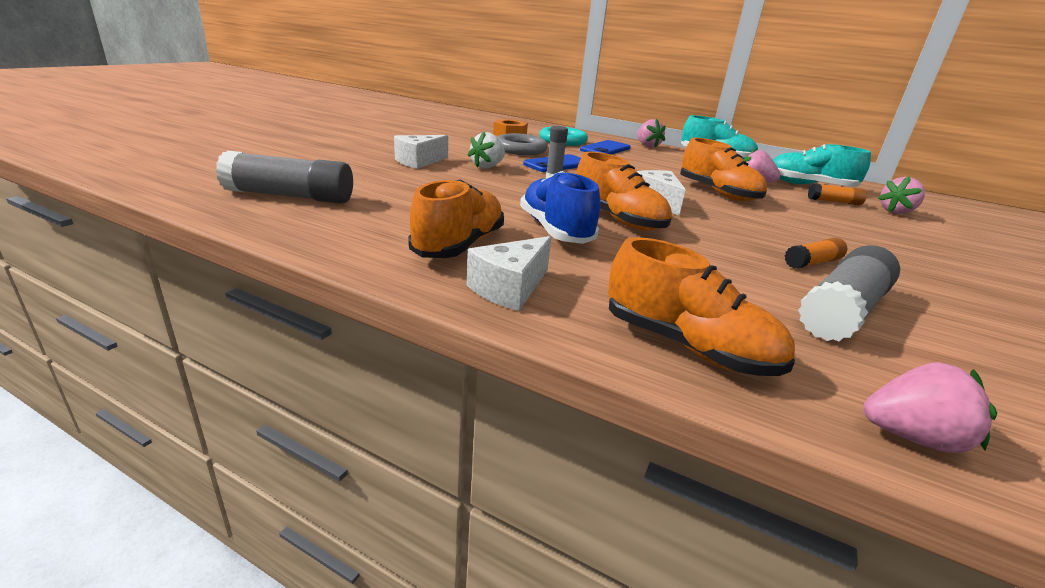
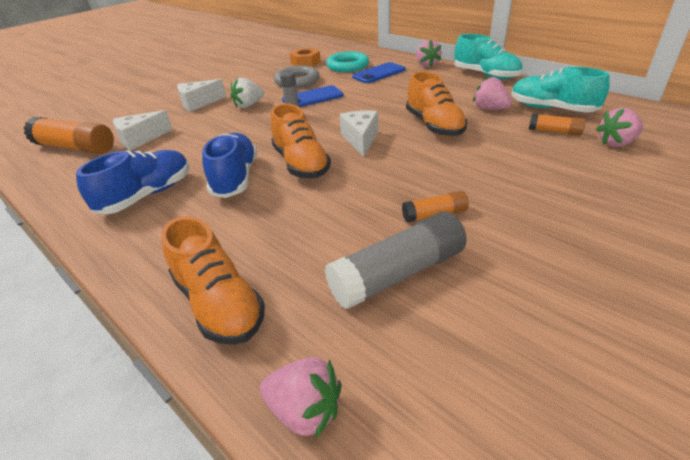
camera: 20 degrees right, 10 degrees up
(290, 196) = (76, 148): grey glue stick -> orange glue stick
(459, 245) = (147, 195): orange shoe -> blue shoe
(510, 288) = (143, 240): white cheese -> white cheese (140, 139)

